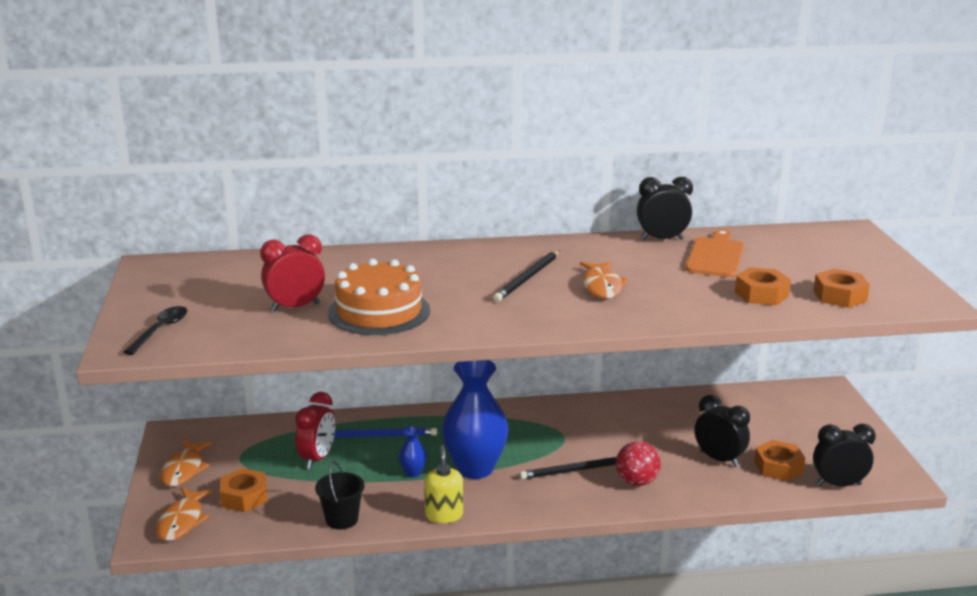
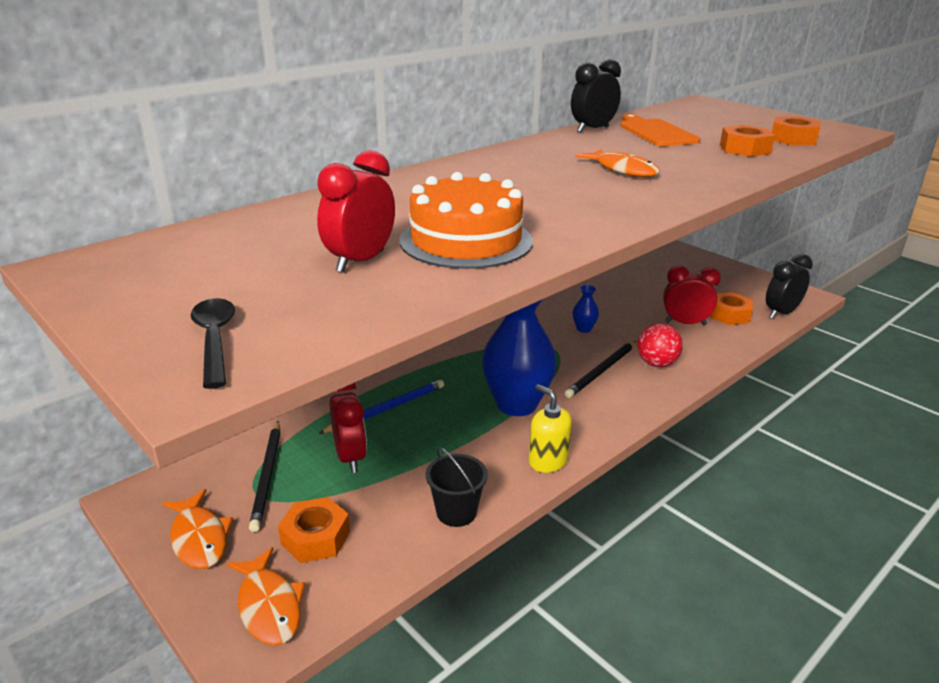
camera: 35 degrees left, 5 degrees up
(413, 472) = (466, 432): blue vase -> blue vase (584, 329)
(527, 278) = (548, 178): black pencil -> black pencil (267, 476)
(719, 459) = (685, 323): black clock -> red clock

